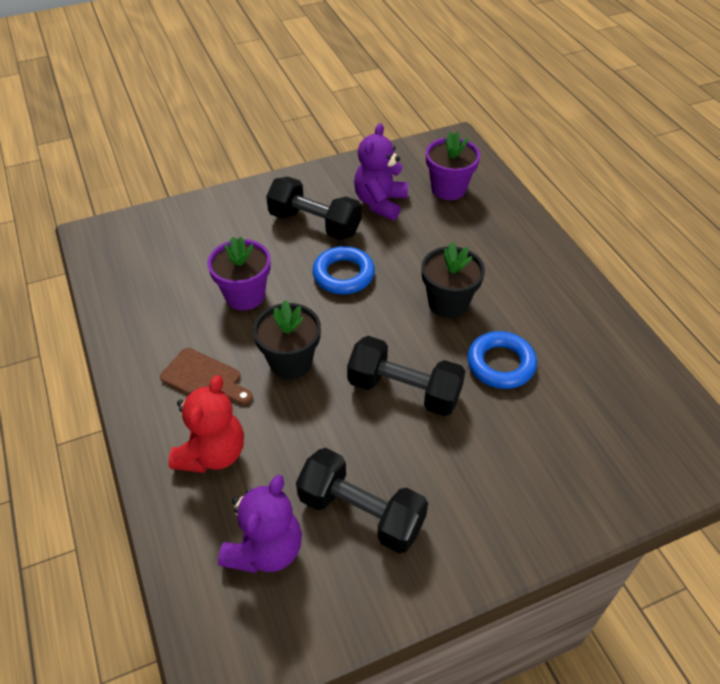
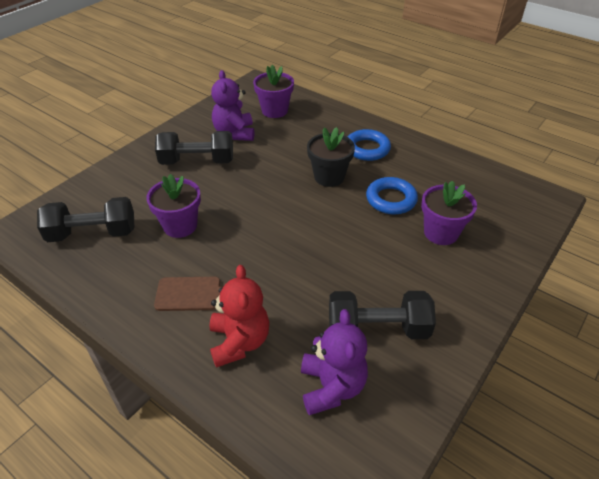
camera: 30 degrees left, 5 degrees down
(290, 362) = (250, 255): black flower pot -> none
(343, 275) = (244, 186): blue ring -> blue ring (367, 149)
(404, 390) = (343, 240): black dumbbell -> black dumbbell (93, 233)
(528, 434) = (441, 233): none -> purple flower pot

